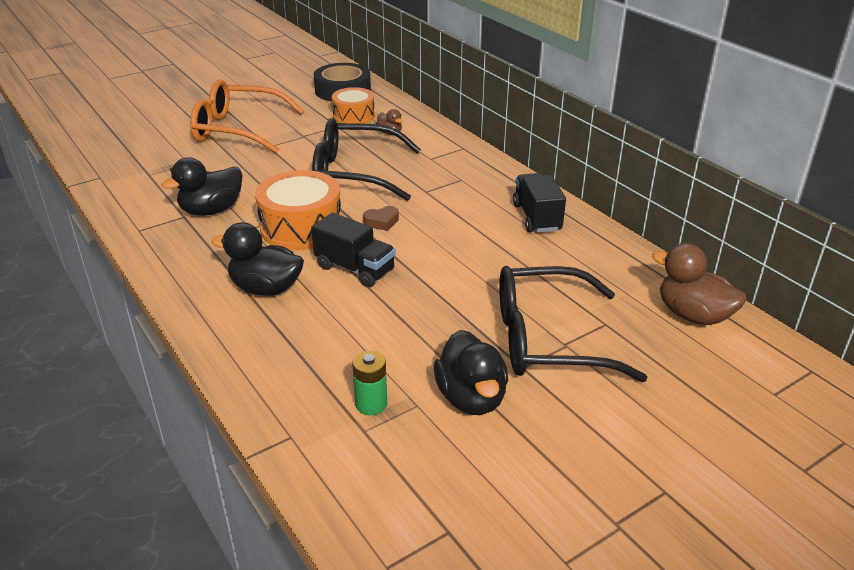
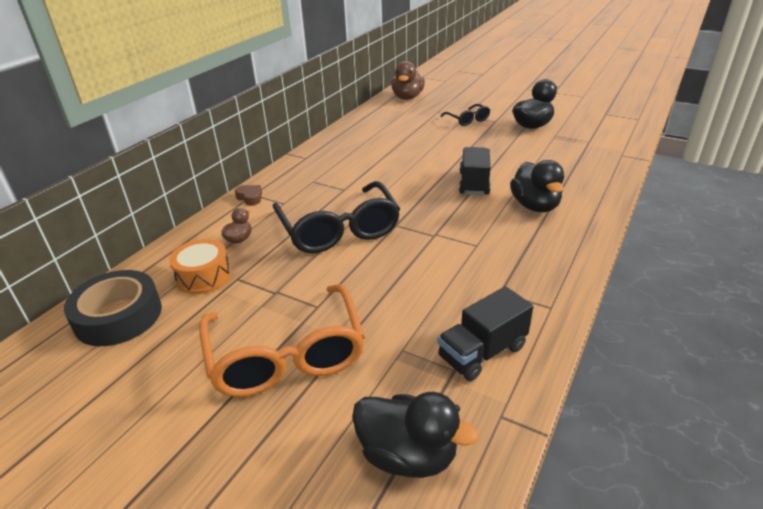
camera: 115 degrees left, 0 degrees up
(211, 210) = (474, 280): black duck -> black duck (408, 455)
(301, 227) = (449, 222): orange drum -> none
(371, 404) = (572, 144): green battery -> none
(382, 222) = (406, 192): brown heart -> brown heart (250, 197)
(537, 217) = (347, 145): black truck -> black truck (482, 352)
(547, 340) = (467, 120): black glasses -> black glasses, size x0.49

